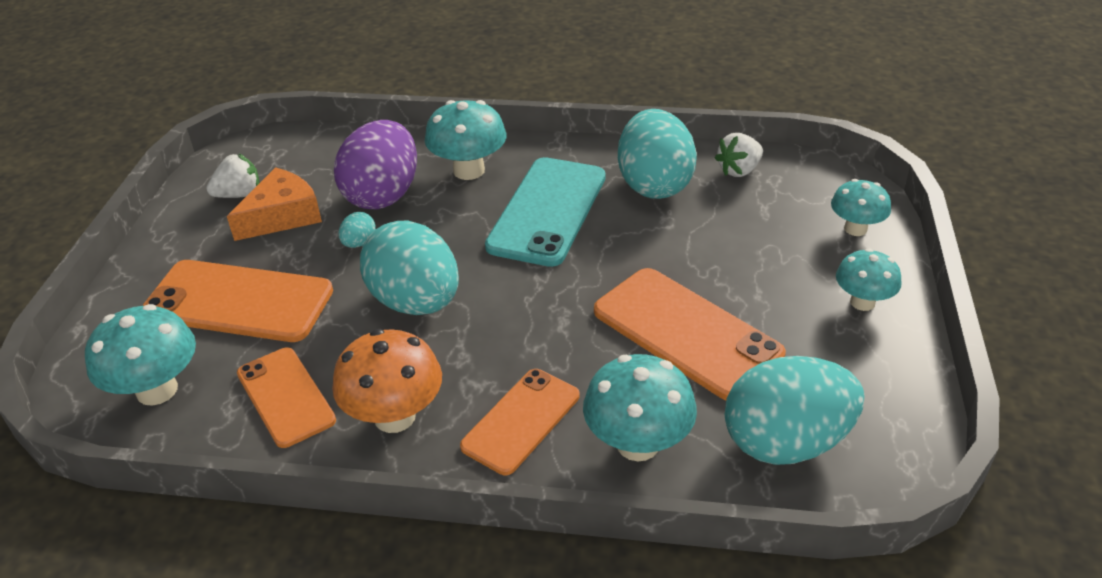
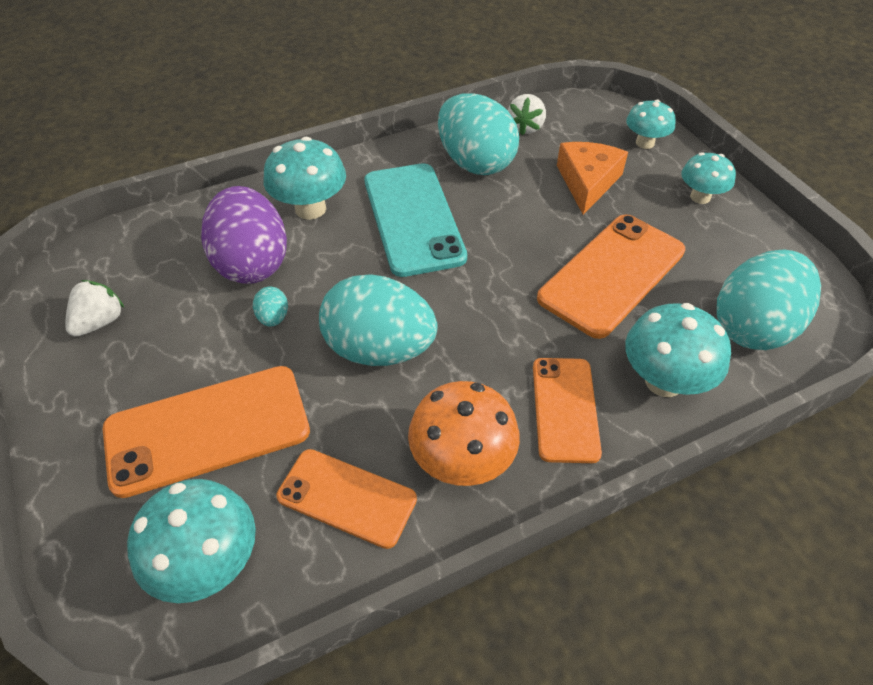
camera: 35 degrees left, 10 degrees up
(282, 216) = (169, 324): orange cheese -> orange cheese (587, 182)
(686, 333) = (612, 274): orange phone -> orange phone turned 60 degrees counterclockwise

